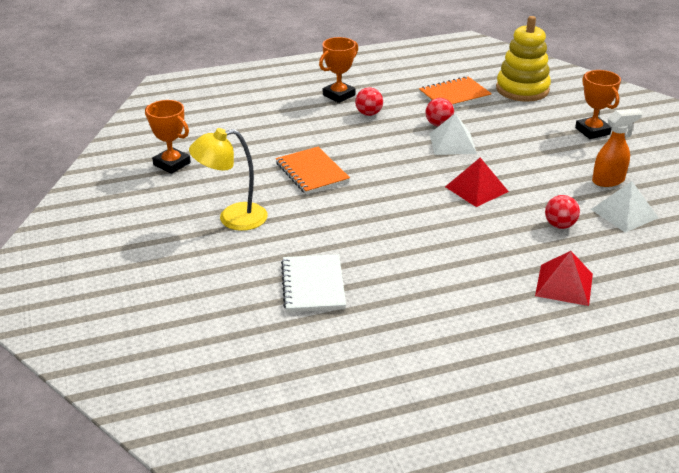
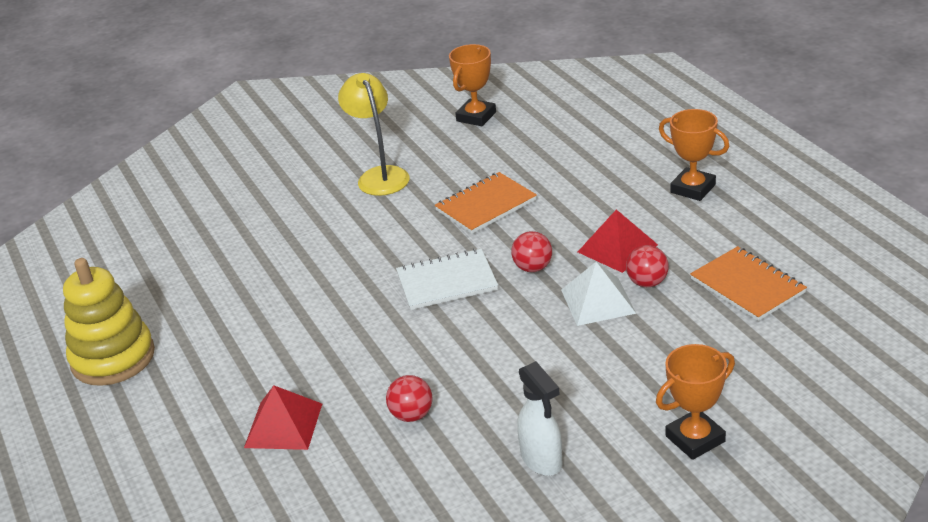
camera: 85 degrees right, 0 degrees up
(313, 285) = (269, 246): white notebook -> white notebook (447, 282)
(368, 114) = (651, 220): red ball -> red ball (533, 268)
(476, 189) = (483, 335): red pyramid -> red pyramid (617, 248)
(522, 89) = (807, 352): yellow stacking toy -> yellow stacking toy (113, 358)
(608, 181) = (542, 460): orange spray bottle -> white spray bottle
(624, 213) = (455, 478): white pyramid -> none

